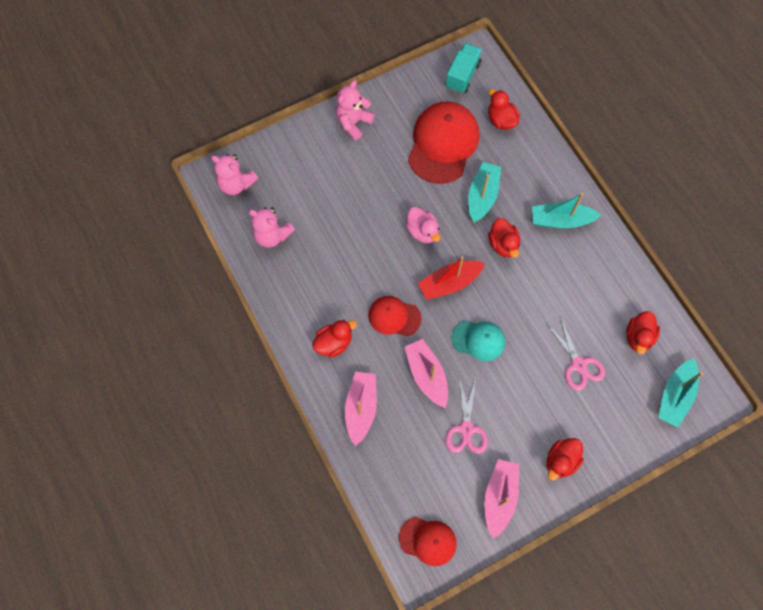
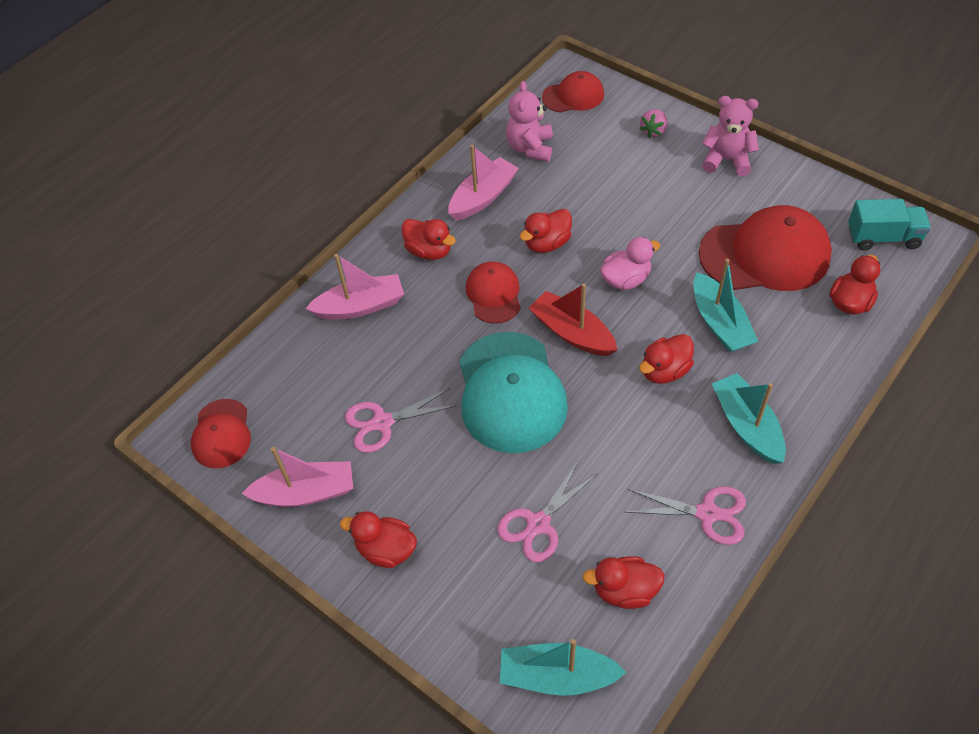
camera: 70 degrees right, 15 degrees down
(236, 184) = (573, 96): pink teddy bear -> red cap
(301, 151) = (653, 131): none -> pink strawberry
(367, 264) = (547, 243): none -> red duck
(422, 231) = (626, 279): pink duck -> pink duck turned 150 degrees counterclockwise
(427, 375) = (434, 355): pink boat -> pink boat (483, 197)
(478, 340) = (510, 392): turquoise cap -> turquoise cap, size x1.81
(482, 196) = (719, 323): turquoise boat -> turquoise boat turned 75 degrees clockwise
(608, 270) = (707, 513): none -> pink scissors

